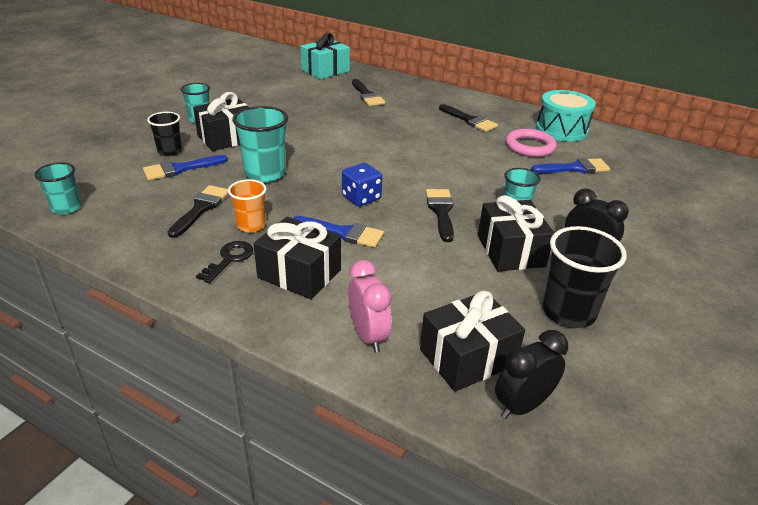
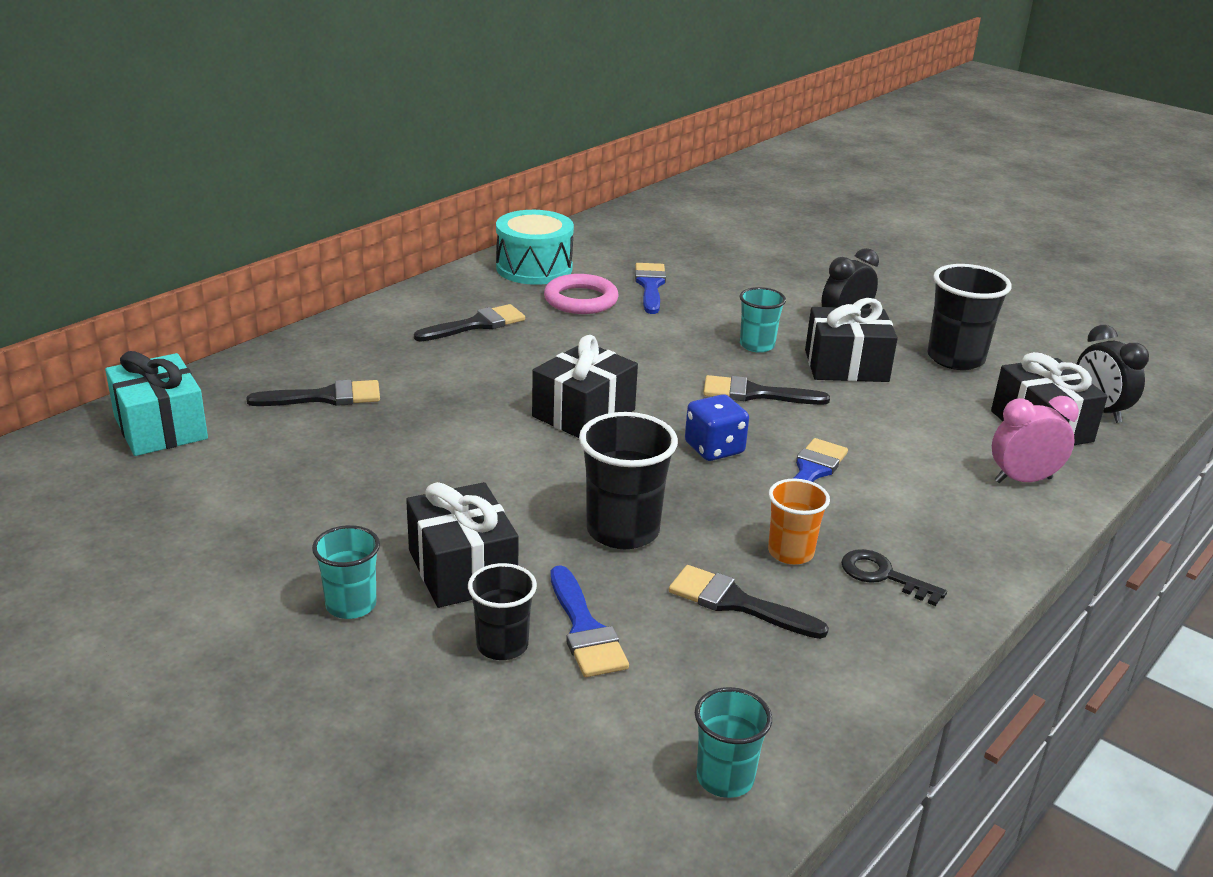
camera: 80 degrees left, 5 degrees down
(265, 174) = (622, 531): turquoise cup -> black cup
(299, 274) = (911, 517): black gift -> black gift (583, 413)

